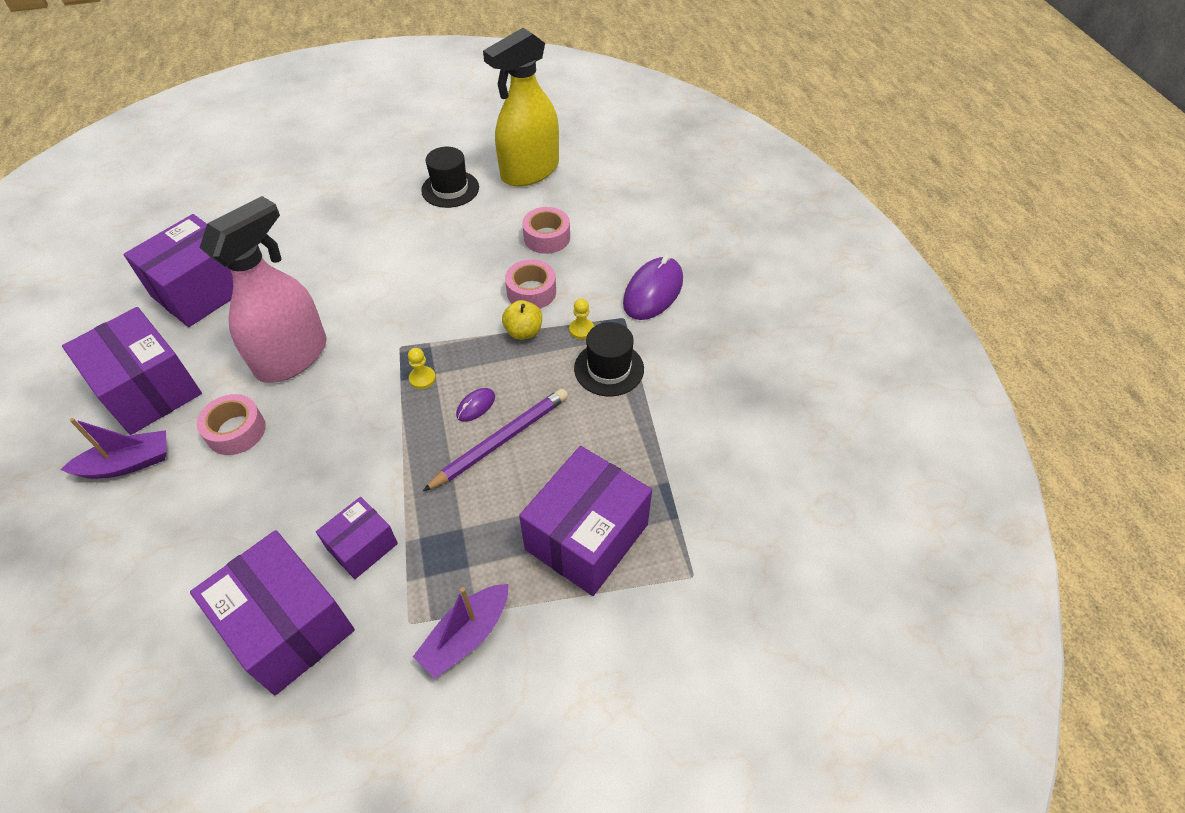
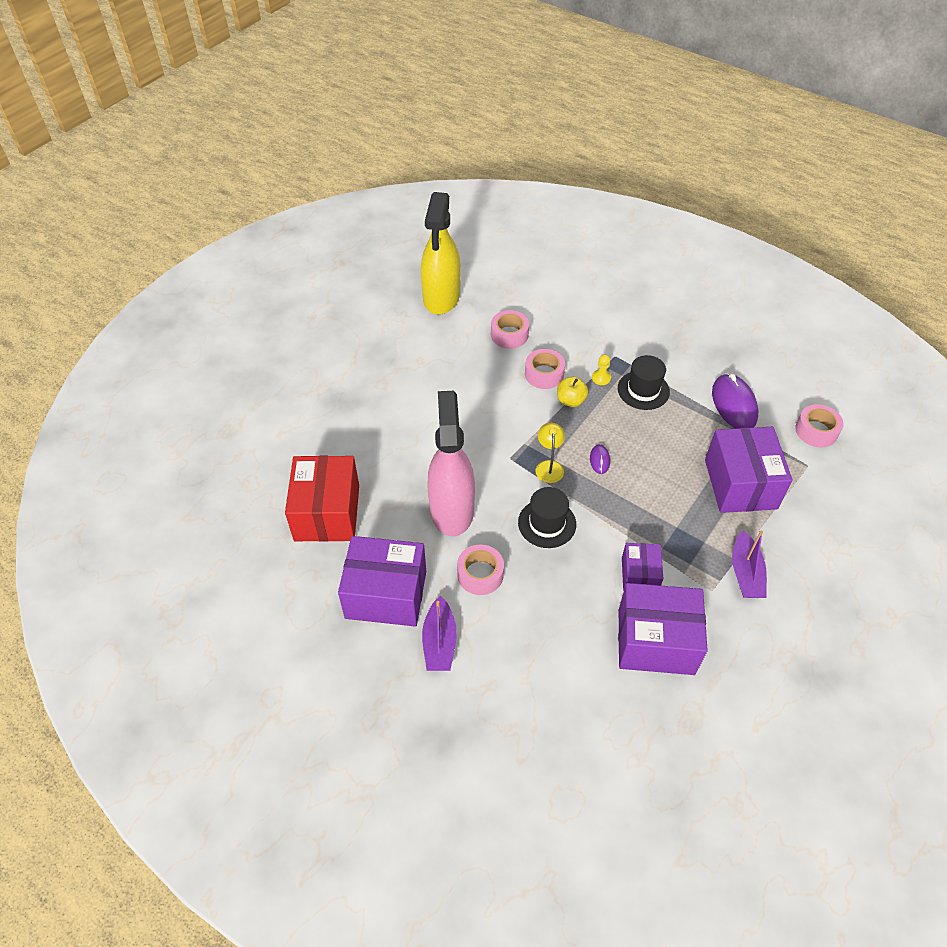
camera: 40 degrees left, 0 degrees up
(127, 464) = (439, 642): purple boat -> purple boat turned 150 degrees clockwise
(202, 291) = (327, 513): purple box -> red box
(422, 378) = (549, 466): yellow pawn -> yellow lamp
(450, 189) = (404, 340): black hat -> black hat (547, 523)
(501, 440) = (637, 468): purple pencil -> none
(653, 291) = (612, 330): purple mouse -> purple mouse (734, 404)
(753, 545) = (816, 431): none -> pink tape

